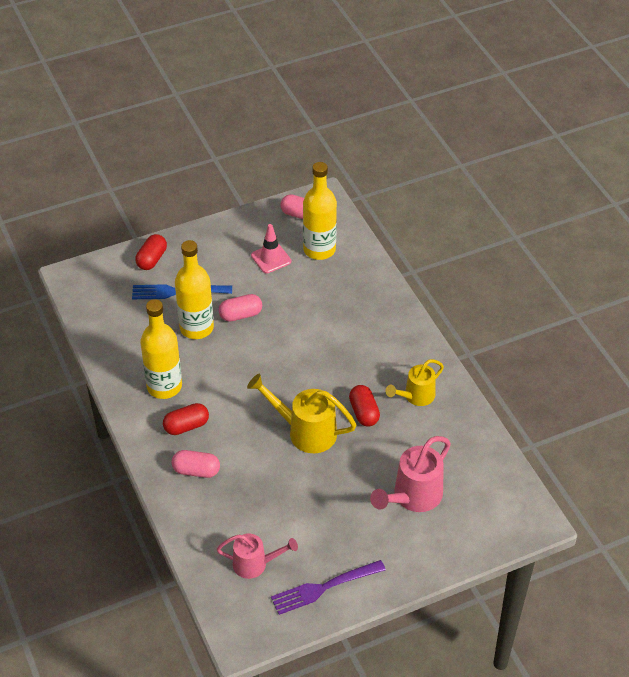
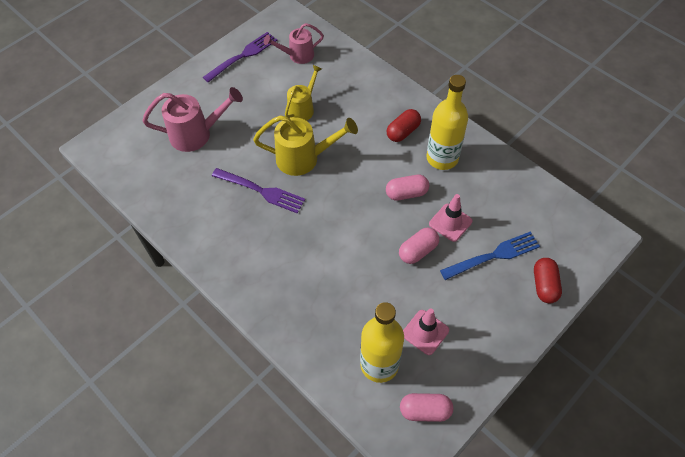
camera: 160 degrees right, 10 degrees up
(196, 328) = (450, 222): yellow bottle -> pink traffic cone
(196, 471) = (374, 101): pink capsule -> pink capsule (406, 193)
(364, 412) = (260, 191): red capsule -> purple fork
(412, 497) = (197, 134): pink watering can -> pink watering can turned 60 degrees clockwise
(415, 396) = (219, 221): yellow watering can -> yellow watering can (303, 108)

